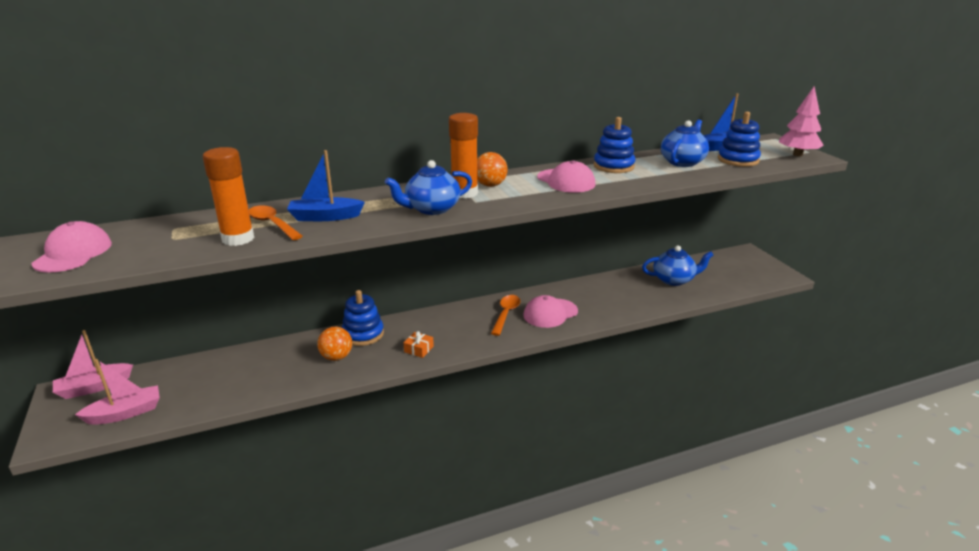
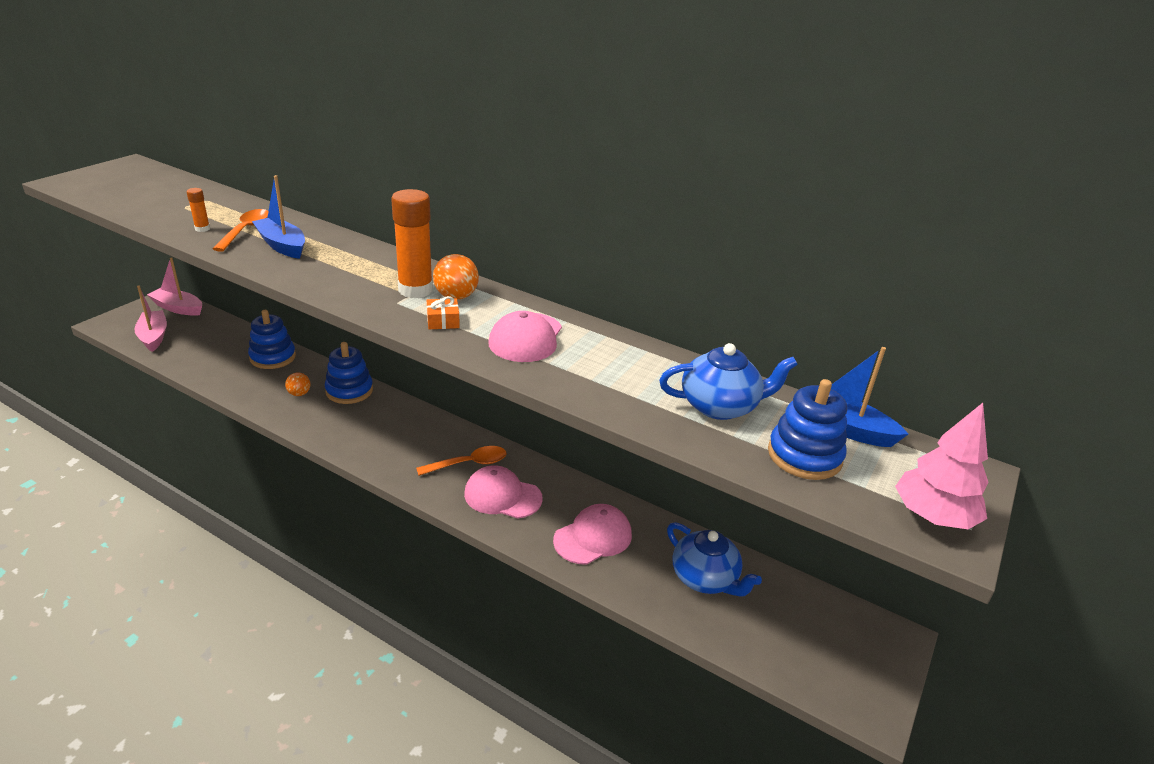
camera: 50 degrees right, 5 degrees up
(73, 253) = (131, 187): pink cap -> pink cap (593, 537)
(125, 413) = (154, 336): pink boat -> pink boat turned 135 degrees counterclockwise
(238, 239) = (202, 229): orange glue stick -> orange glue stick, size x0.45
(336, 357) = (299, 394): orange ball -> orange ball, size x0.65
(419, 349) = (350, 434): orange gift -> orange gift (443, 321)
(431, 209) = (352, 286): blue teapot -> none
(613, 166) = (625, 356): blue stacking toy -> blue stacking toy (273, 357)

